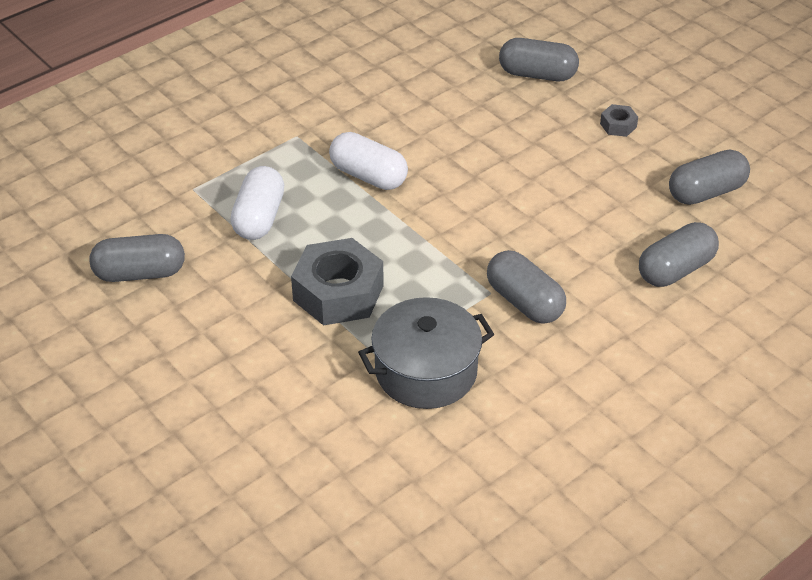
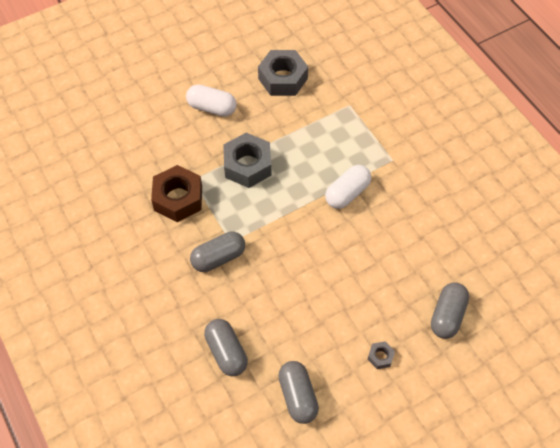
camera: 100 degrees right, 15 degrees up
(140, 273) = (283, 78): grey capsule -> grey nut
(259, 218) = (318, 134): white capsule -> white capsule (212, 108)
(426, 371) = (178, 198): grey pot -> brown nut

